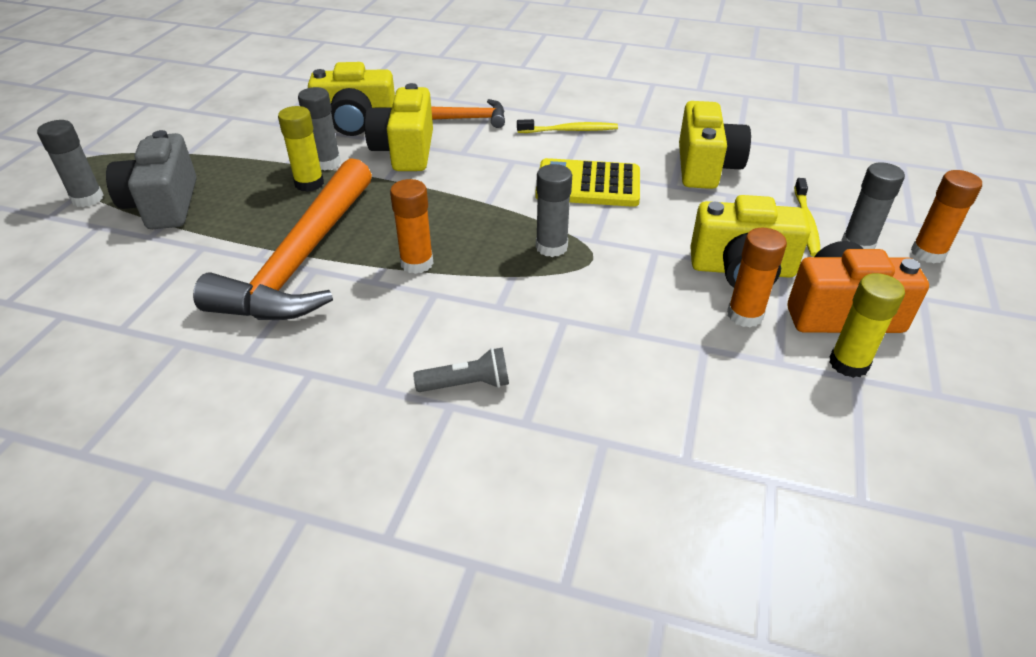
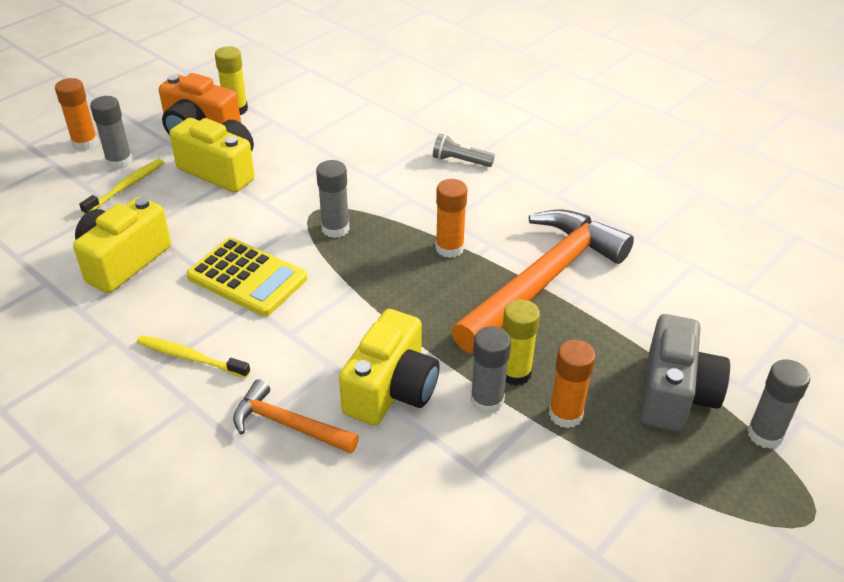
camera: 155 degrees left, 0 degrees up
(356, 124) = (427, 466): yellow camera -> none
(745, 315) = (257, 146): orange glue stick -> orange glue stick (565, 414)

